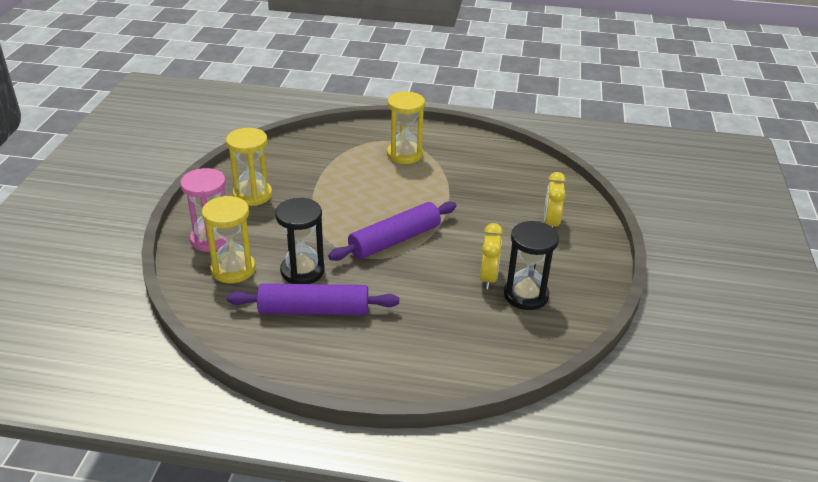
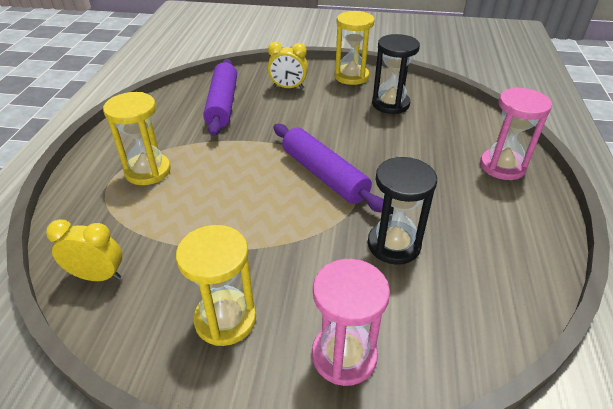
camera: 90 degrees left, 5 degrees up
(233, 269) = (408, 316): yellow hourglass -> yellow hourglass (351, 76)
(314, 310) = (457, 229): purple rolling pin -> purple rolling pin (222, 104)
(404, 362) = (502, 166): none -> pink hourglass
(488, 278) = (373, 121): yellow clock -> yellow clock (98, 276)

